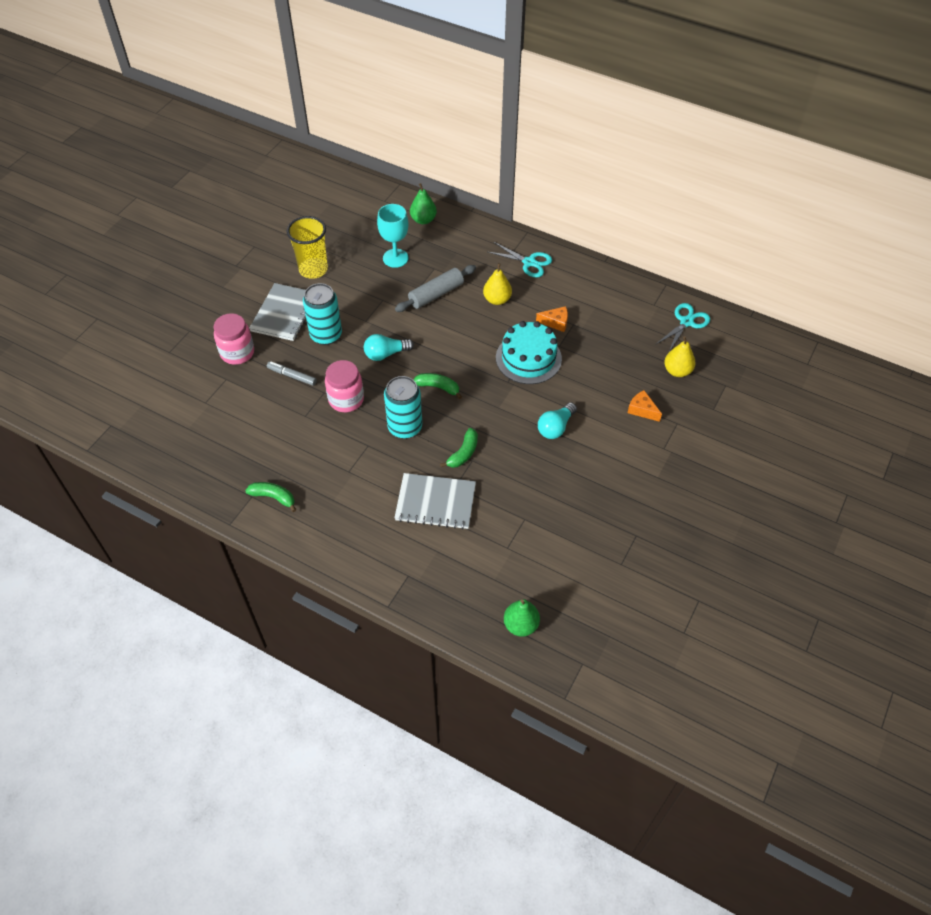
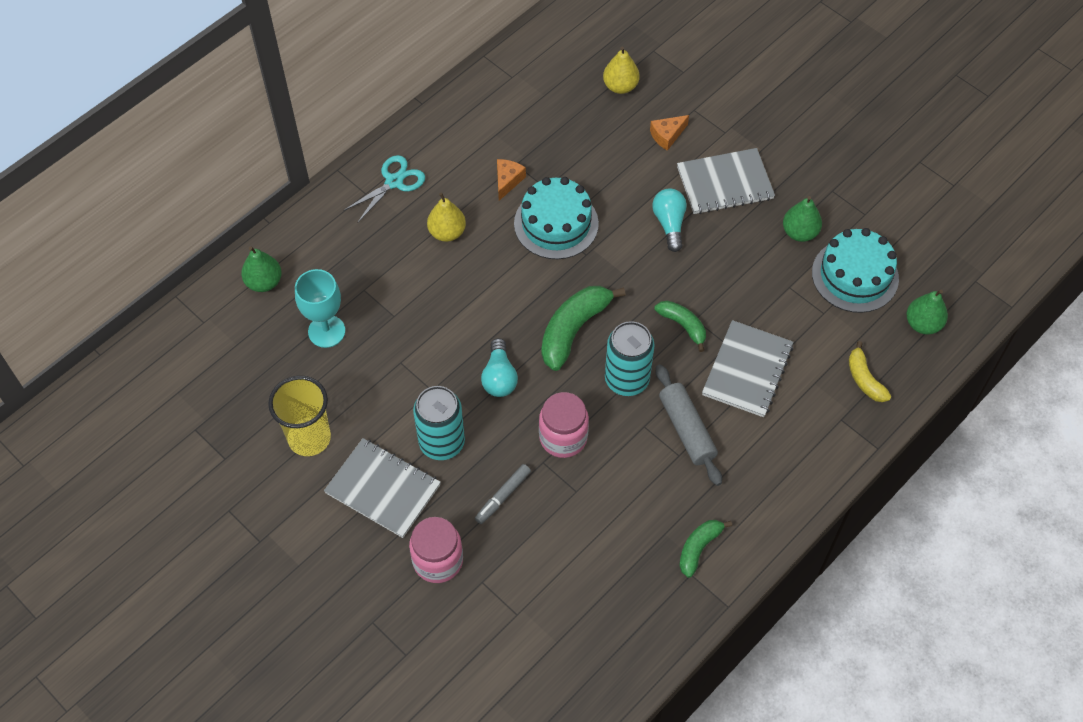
camera: 75 degrees left, 5 degrees up
(436, 294) = (413, 298): grey rolling pin -> grey rolling pin (687, 429)
(438, 387) = (573, 329): green banana -> green banana, size x1.69
(451, 587) = (864, 379): none -> yellow banana
(553, 565) = (855, 275): none -> turquoise cake
(555, 427) = (669, 224): turquoise light bulb -> turquoise light bulb turned 150 degrees counterclockwise
(582, 517) = (799, 232): none -> green pear
(611, 457) = (725, 183): none -> grey notebook
(686, 322) = (550, 55): turquoise scissors -> none

